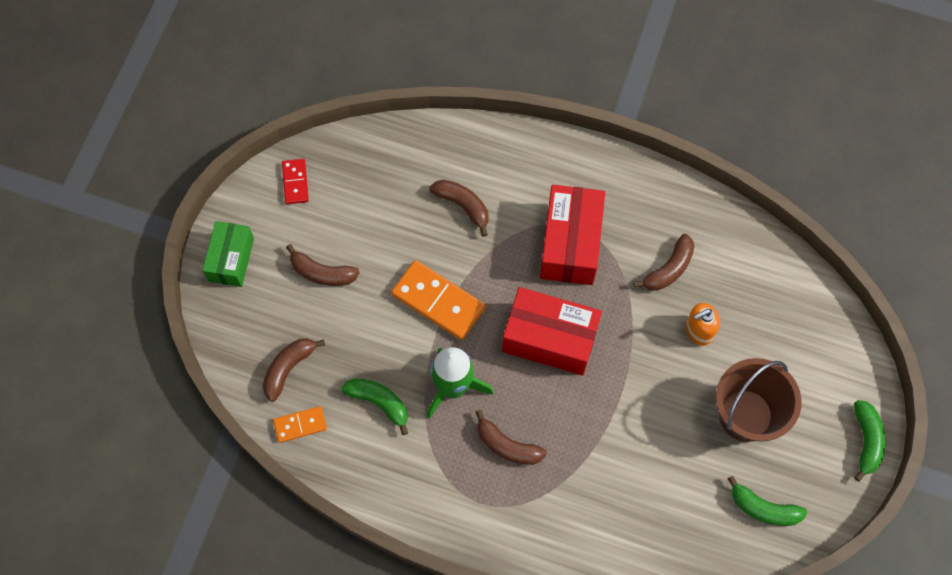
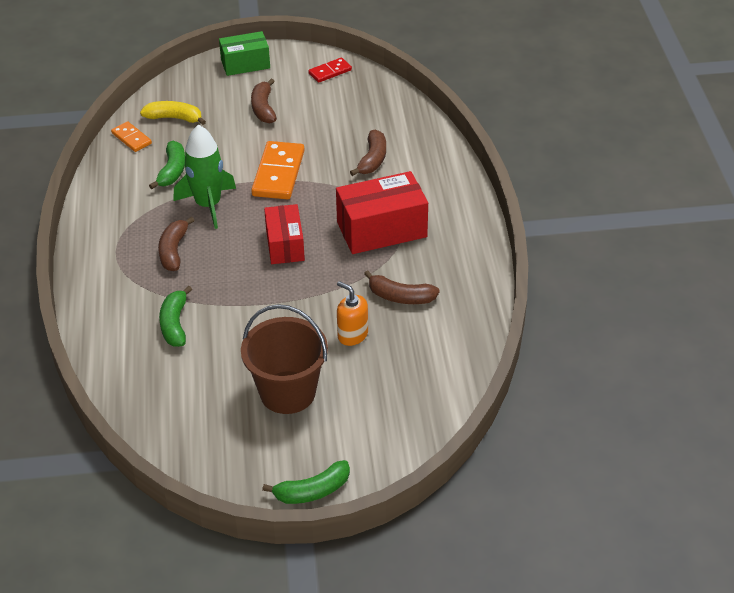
camera: 65 degrees right, 25 degrees down
(288, 368) = (174, 118): brown banana -> yellow banana
(549, 339) = (285, 245): red box -> red box, size x0.65
(763, 508) = (201, 433): green banana -> green banana (175, 324)

